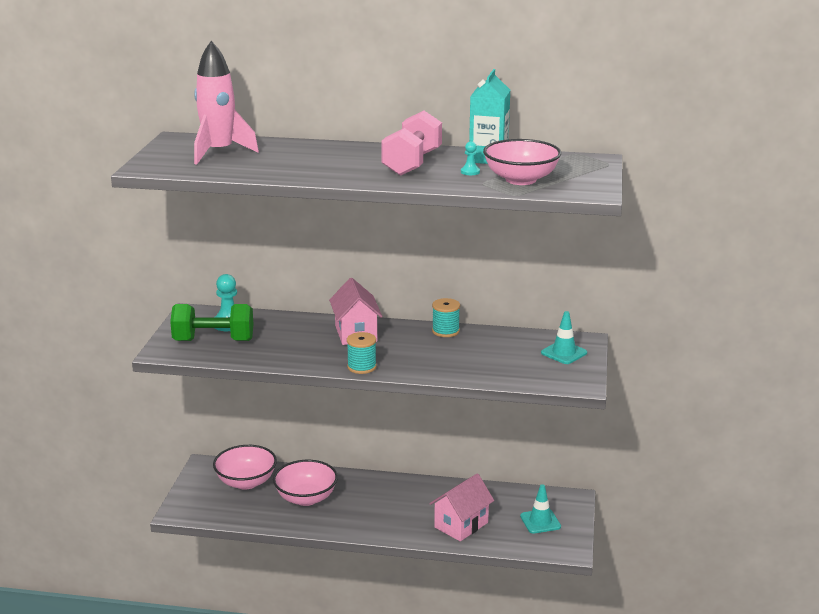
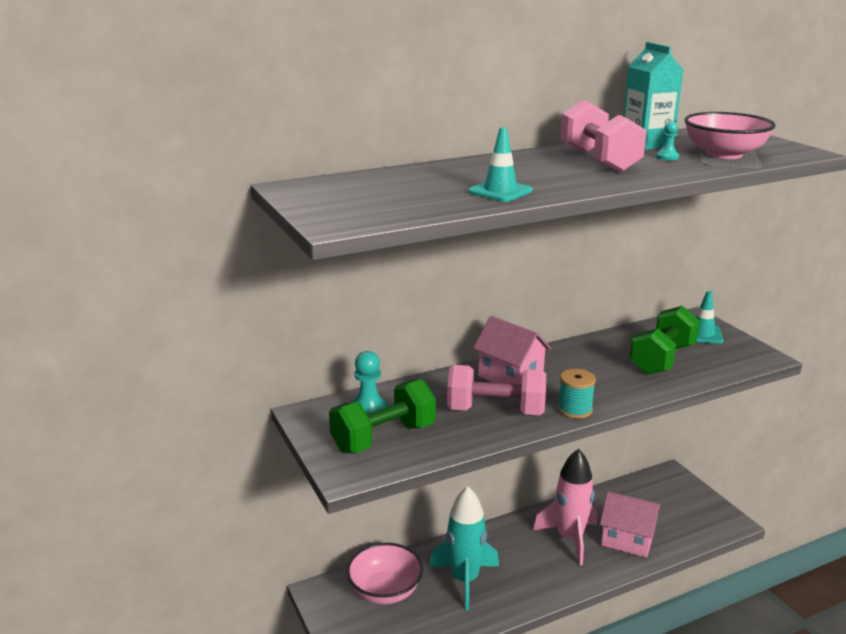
camera: 35 degrees left, 0 degrees up
(219, 152) = (381, 190): pink rocket -> pink rocket (569, 539)
(306, 498) = (465, 580): pink bowl -> turquoise rocket
(307, 350) = (495, 411): none -> pink dumbbell
(445, 331) = (581, 347): turquoise spool -> none
(461, 525) = (627, 540): pink house -> pink house turned 75 degrees counterclockwise
(492, 359) = (662, 359): none -> green dumbbell
(540, 521) = (677, 506): turquoise traffic cone -> turquoise traffic cone (500, 191)

